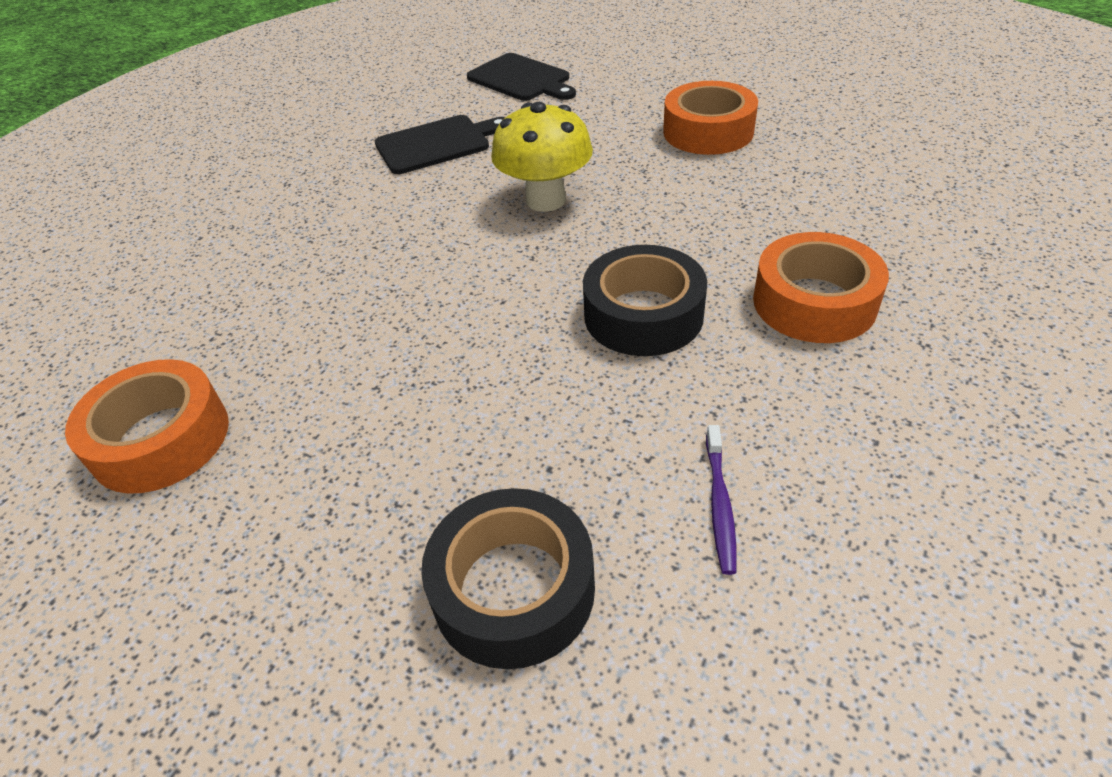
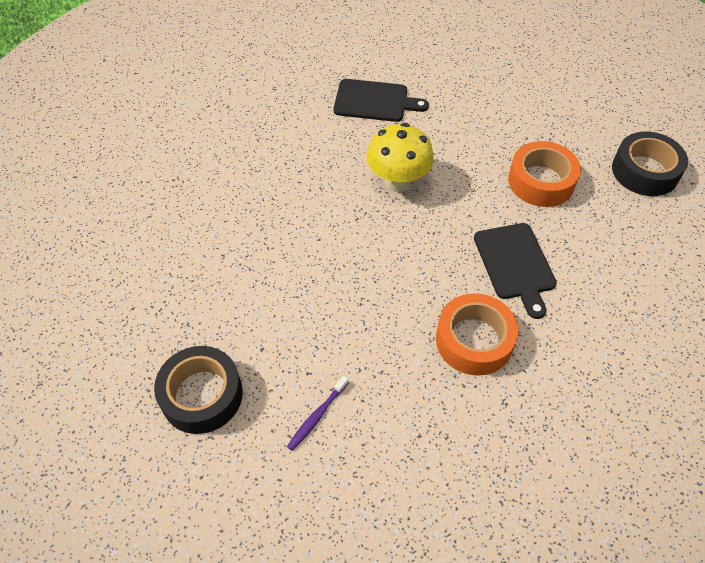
camera: 30 degrees right, 10 degrees up
(161, 439) = (119, 227): orange tape -> none
(521, 79) = (468, 70): black cutting board -> black cutting board (515, 264)
(643, 315) = (379, 292): black tape -> black tape (645, 171)

